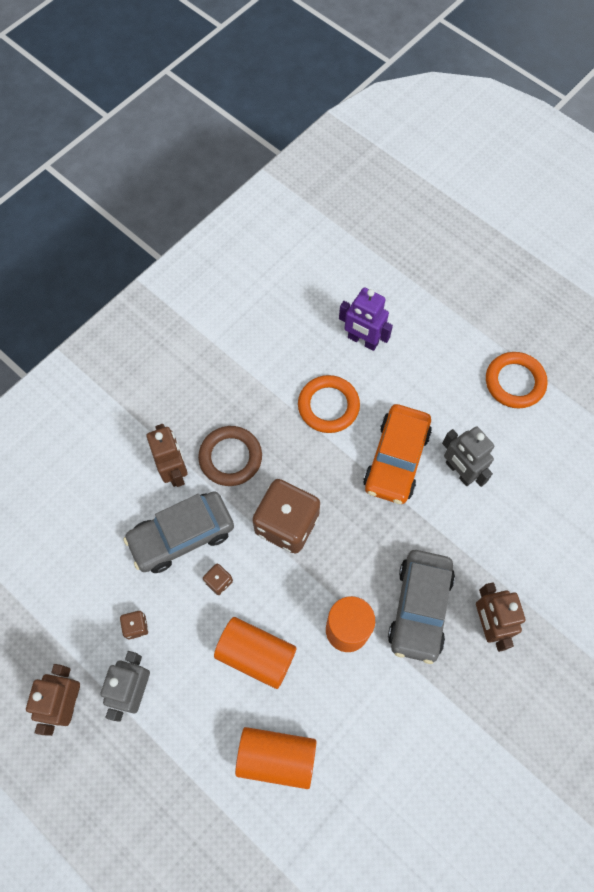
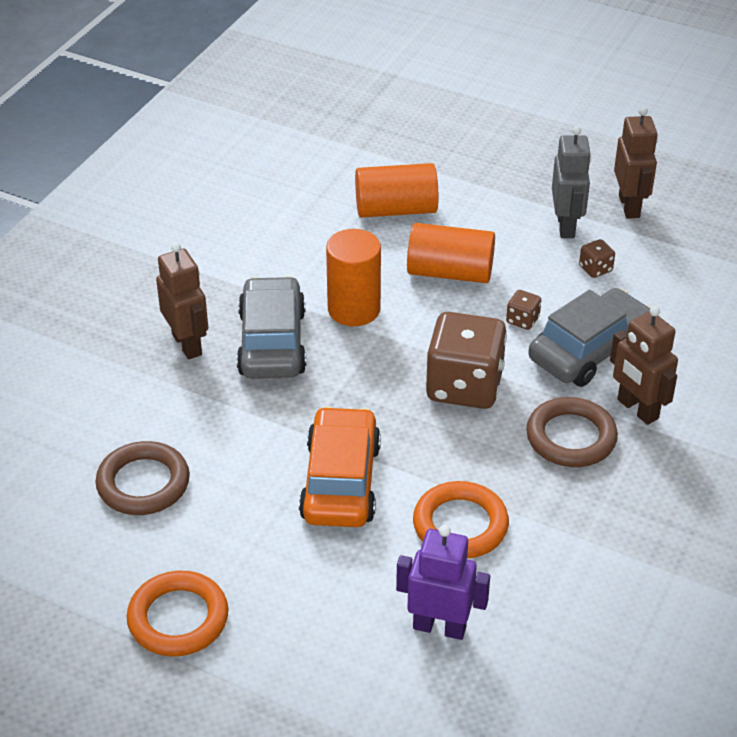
camera: 165 degrees right, 25 degrees down
(459, 471) = (247, 485): grey robot -> none
(530, 490) = (143, 483): none -> brown ring

